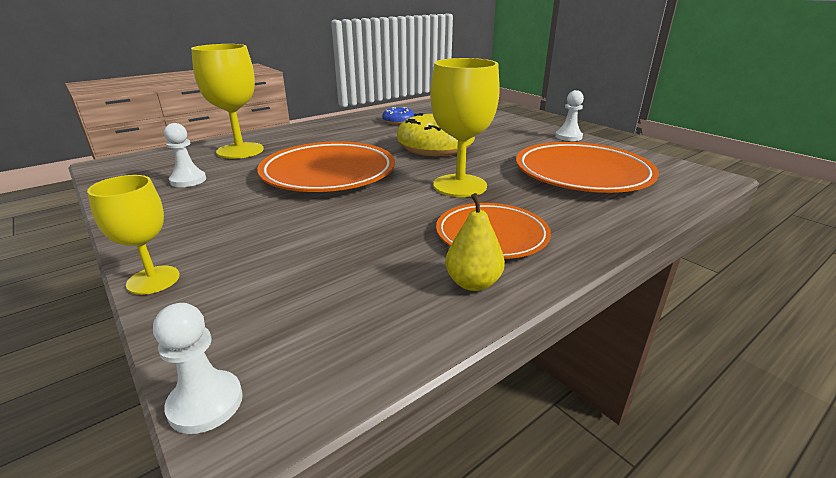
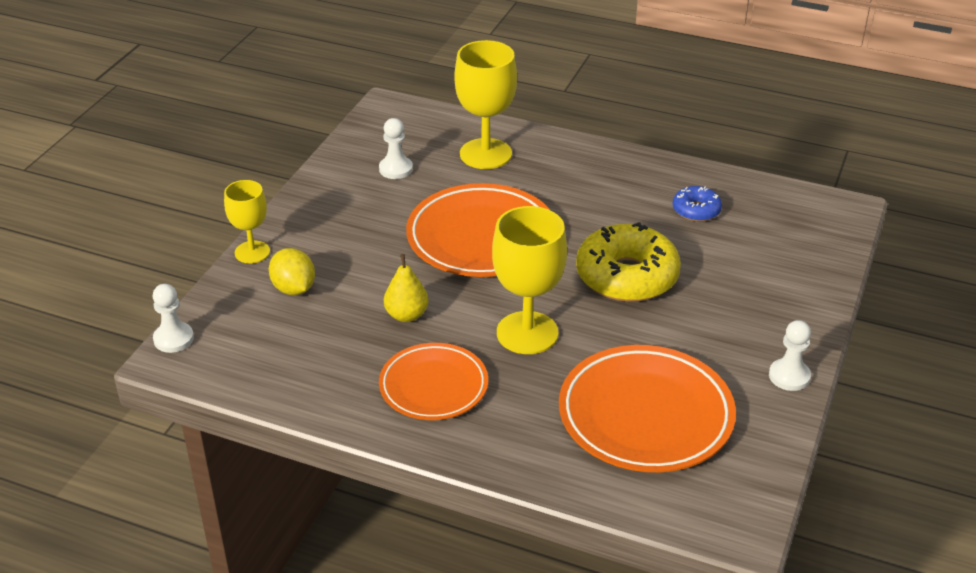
camera: 60 degrees right, 10 degrees up
(257, 270) = (294, 289): none -> yellow lemon
(473, 283) = (350, 398): yellow pear -> yellow pear (406, 315)

